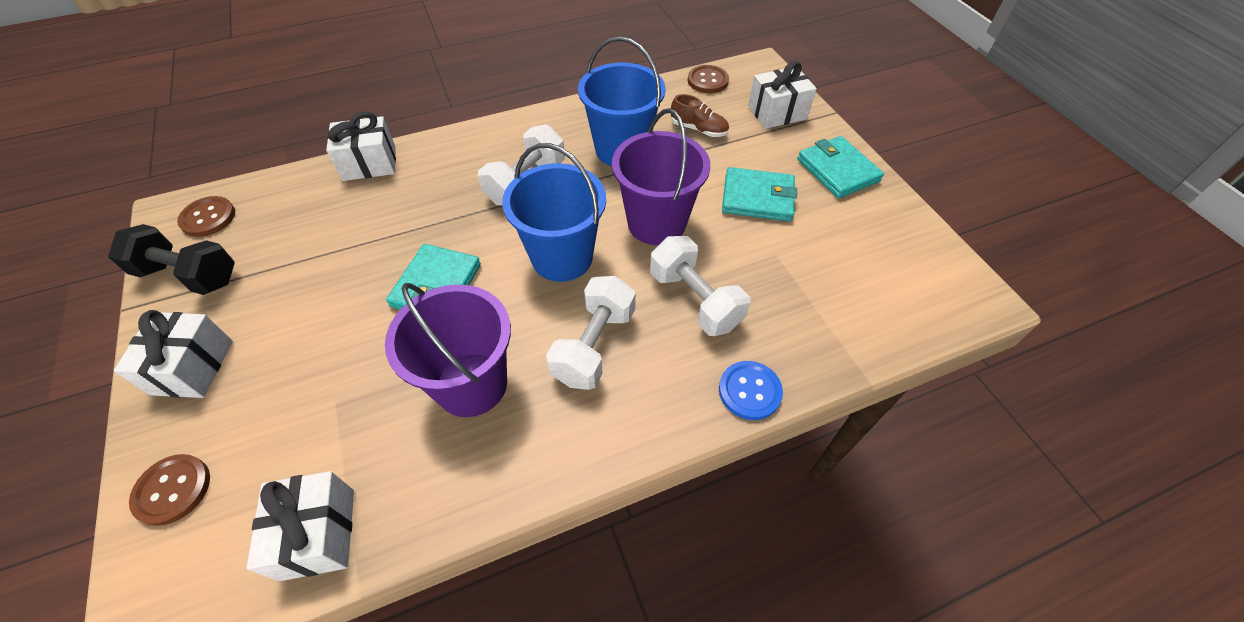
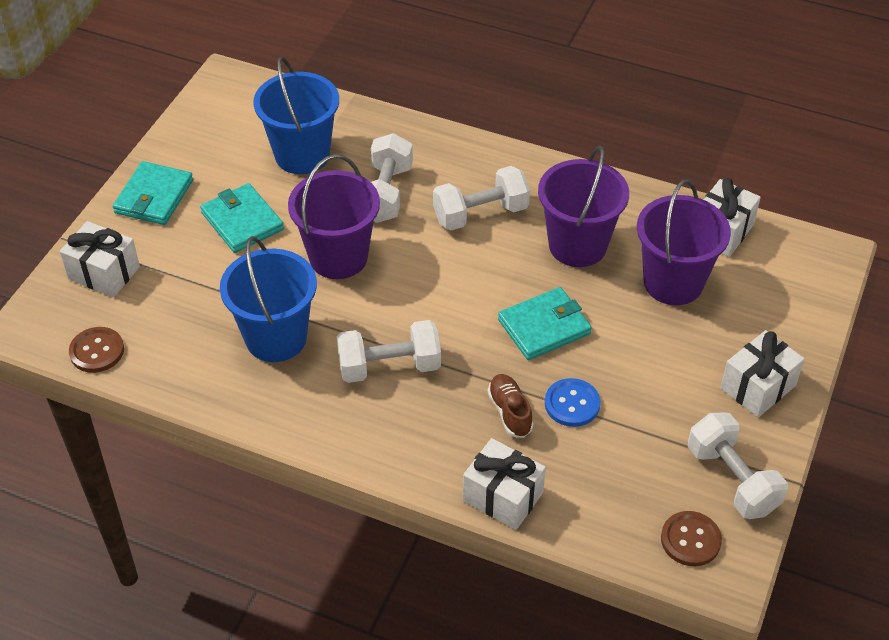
camera: 135 degrees left, 5 degrees down
(173, 490) = (797, 310): brown button -> none
(189, 275) = (732, 479): black dumbbell -> white dumbbell
(340, 417) = (673, 282): none -> purple bucket
(562, 257) = (435, 282): blue bucket -> blue bucket (302, 155)
(698, 129) = (188, 307): brown shoe -> brown shoe (510, 412)
(749, 391) = (423, 133): blue button -> blue button (572, 404)

